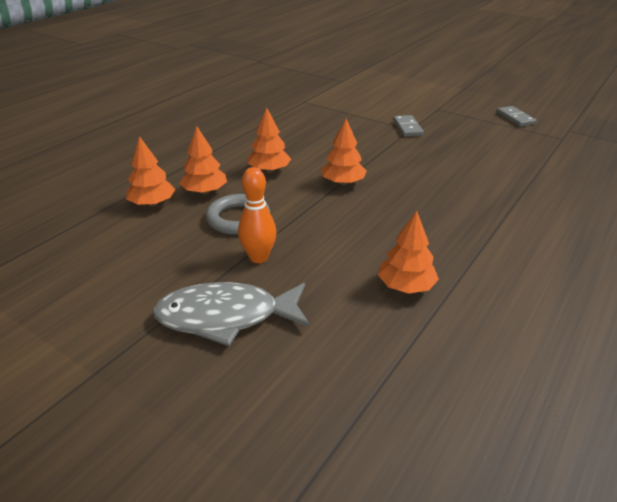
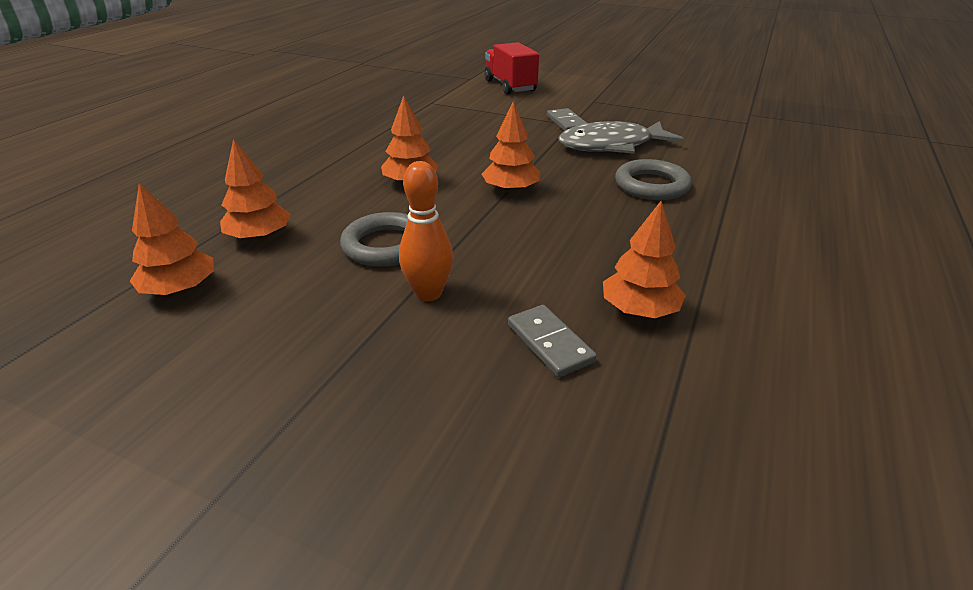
camera: 10 degrees left, 0 degrees up
(205, 191) = (330, 215): orange tree -> orange tree (180, 289)
(226, 317) = (404, 382): grey fish -> grey fish (611, 146)
(372, 90) = (510, 86): none -> red truck
(455, 188) = (651, 185): none -> grey ring
(515, 118) = (685, 105): grey domino -> grey domino (549, 343)

